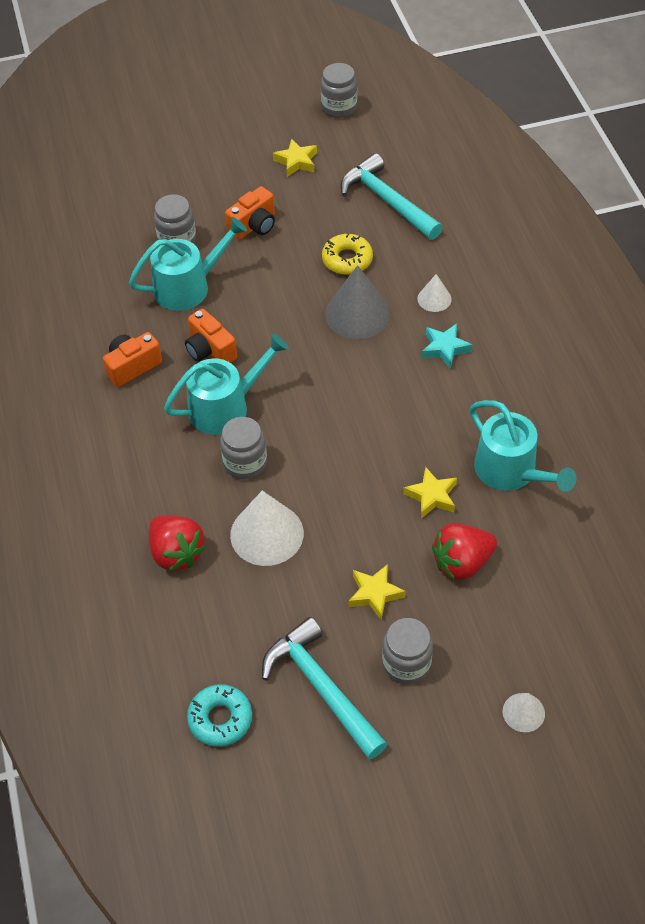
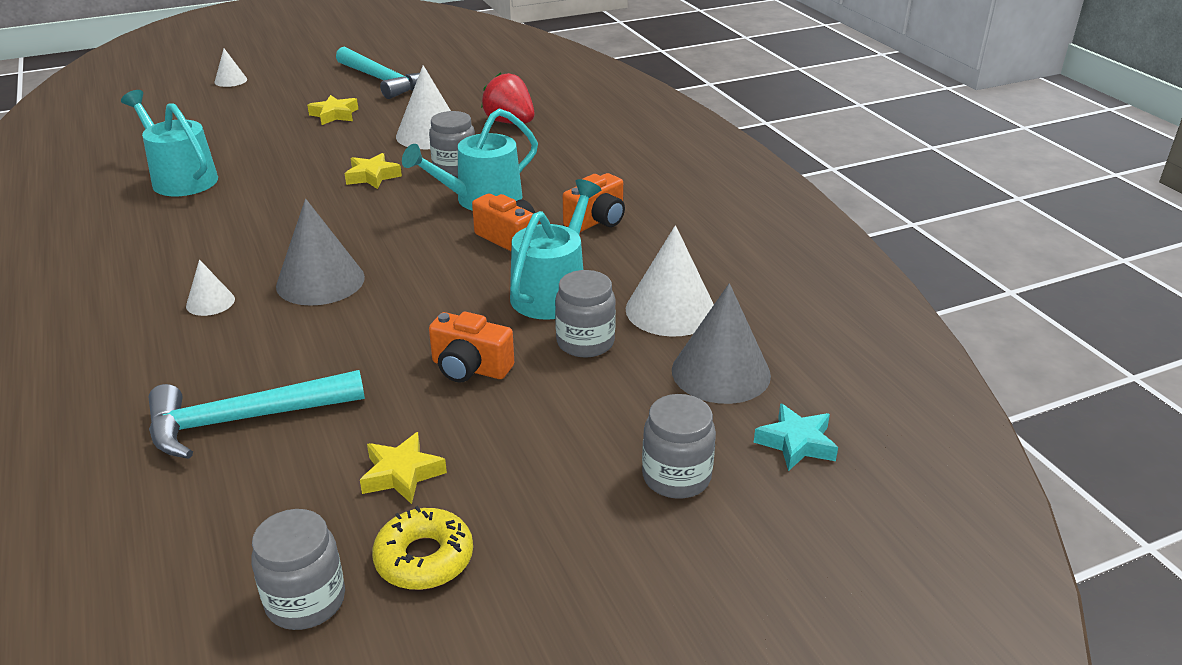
camera: 170 degrees right, 20 degrees down
(101, 210) = (721, 372): none -> grey cone
(111, 262) = (670, 310): none -> white cone
(188, 287) = (553, 292): turquoise watering can -> turquoise watering can turned 150 degrees clockwise
(220, 719) = (458, 68): turquoise donut -> none
(254, 226) = (470, 368): orange camera -> orange camera turned 105 degrees counterclockwise
(347, 259) = (326, 336): yellow donut -> yellow donut (424, 558)
(387, 201) = (244, 419): turquoise hammer -> turquoise hammer turned 120 degrees clockwise
(406, 663) = (315, 91): grey jar -> grey jar (676, 477)
(432, 496) = (268, 161): yellow star -> yellow star (372, 176)
(445, 348) = (214, 257): turquoise star -> turquoise star (796, 443)
(462, 563) = (252, 131): red strawberry -> none

